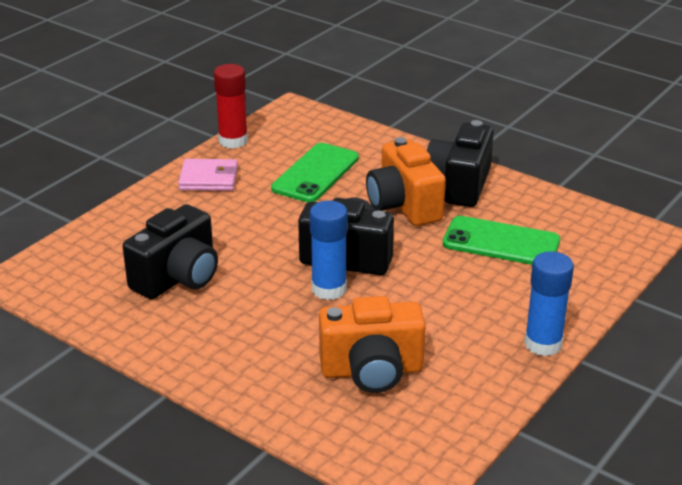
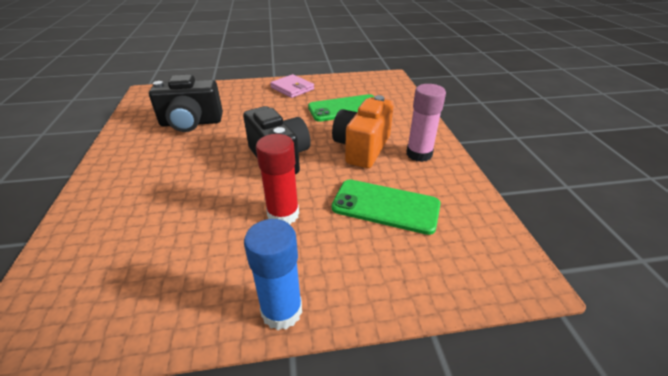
camera: 45 degrees right, 5 degrees up
(233, 141) = (334, 78): red glue stick -> red glue stick (283, 214)
(329, 289) = (236, 170): blue glue stick -> none
(372, 371) = (156, 236): orange camera -> none
(459, 185) = (419, 154): black camera -> pink glue stick
(501, 242) = (385, 206): green phone -> green phone turned 45 degrees counterclockwise

